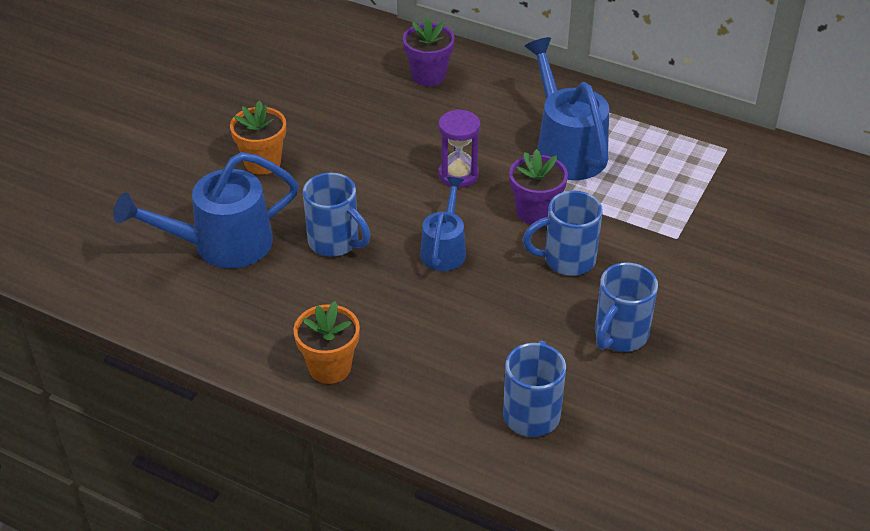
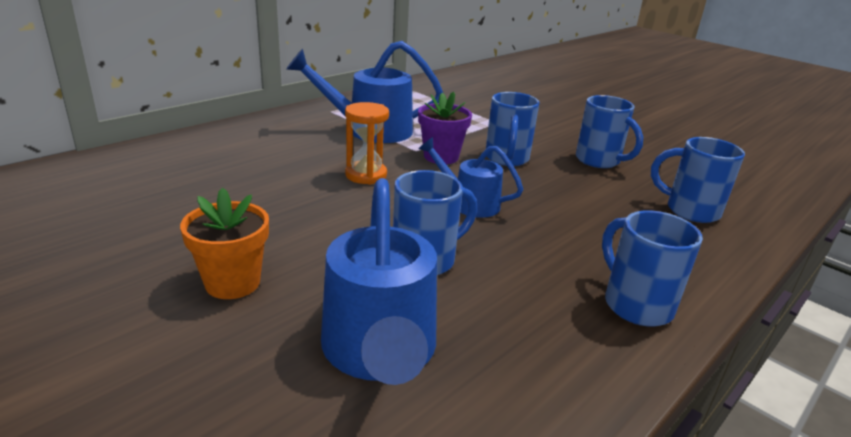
camera: 75 degrees left, 15 degrees down
(330, 367) = (635, 304): orange flower pot -> blue mug
(428, 76) = (200, 156): purple flower pot -> none
(458, 175) = (366, 175): purple hourglass -> orange hourglass

